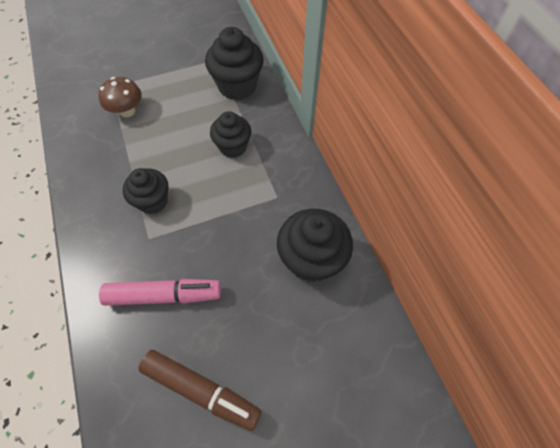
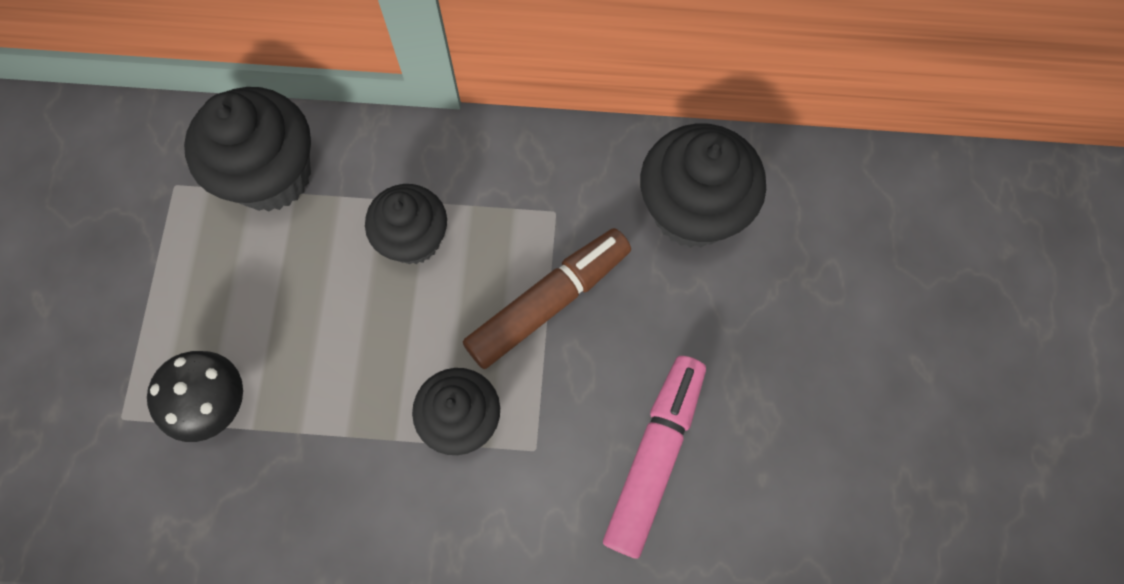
camera: 65 degrees left, 10 degrees up
(127, 111) = (214, 403): brown mushroom -> black mushroom
(201, 390) = (827, 449): brown marker -> brown marker (548, 302)

